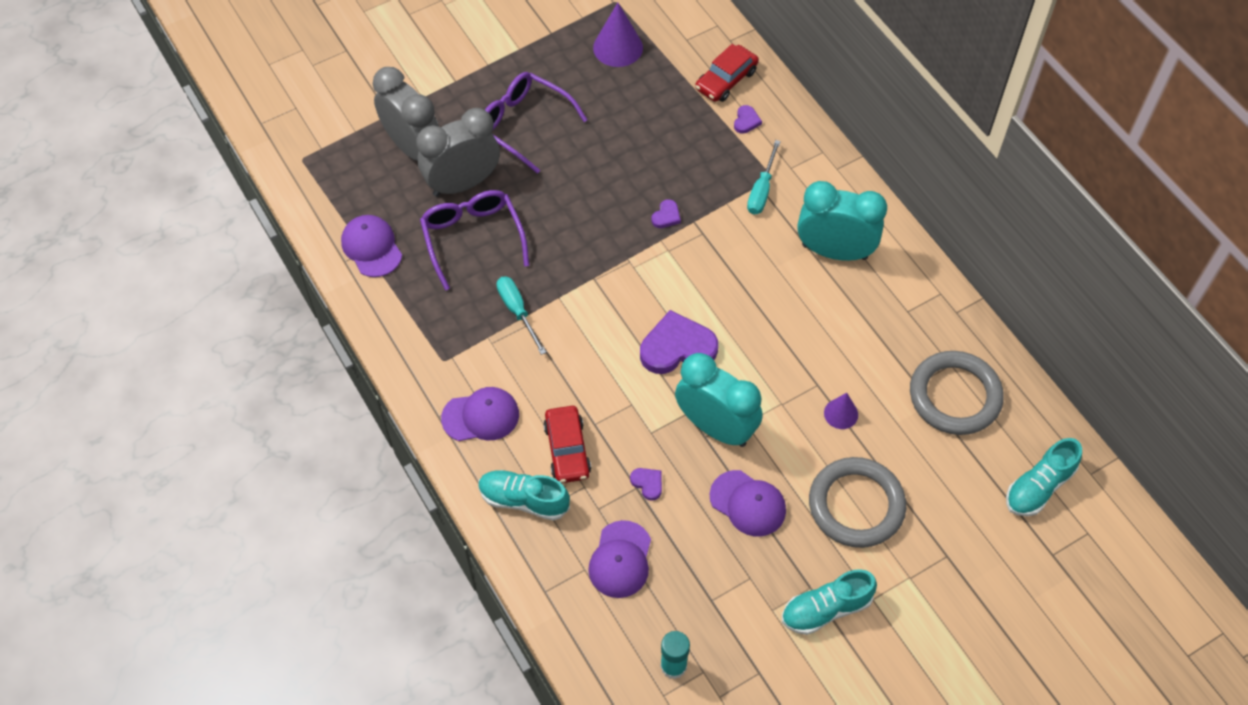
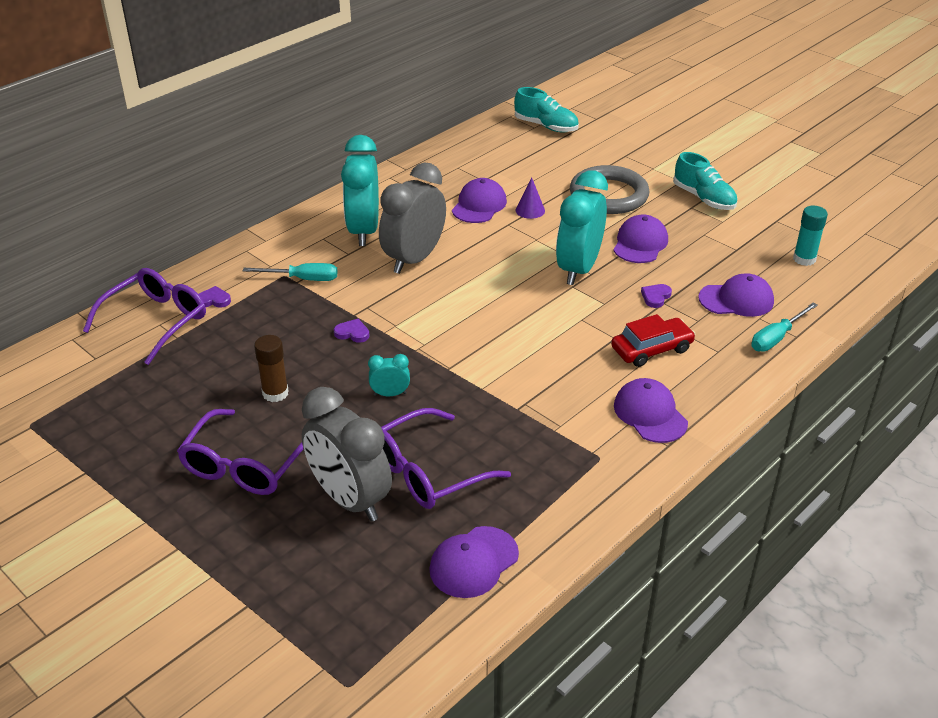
camera: 105 degrees left, 20 degrees down
(413, 148) = (303, 562): grey clock -> grey clock (414, 259)
(517, 311) = (512, 414): turquoise screwdriver -> turquoise screwdriver (776, 338)
(524, 500) = (720, 366): turquoise shoe -> none
(574, 229) = (390, 394): none -> turquoise clock
(601, 152) = (275, 393): none -> brown glue stick
(618, 47) = (109, 409): purple cone -> none
(677, 347) = (506, 302): purple heart -> none
(726, 80) = (156, 321): red car -> purple glasses
(862, 366) = (479, 205): none -> purple cap
(955, 396) = (486, 163): grey ring -> none

